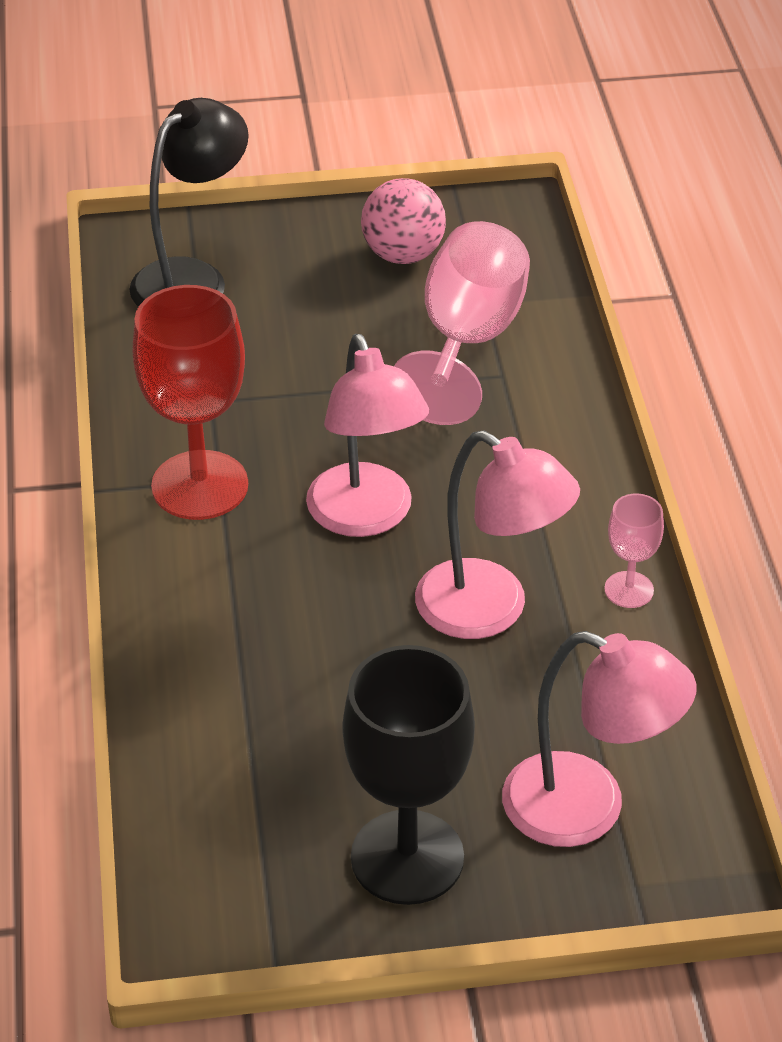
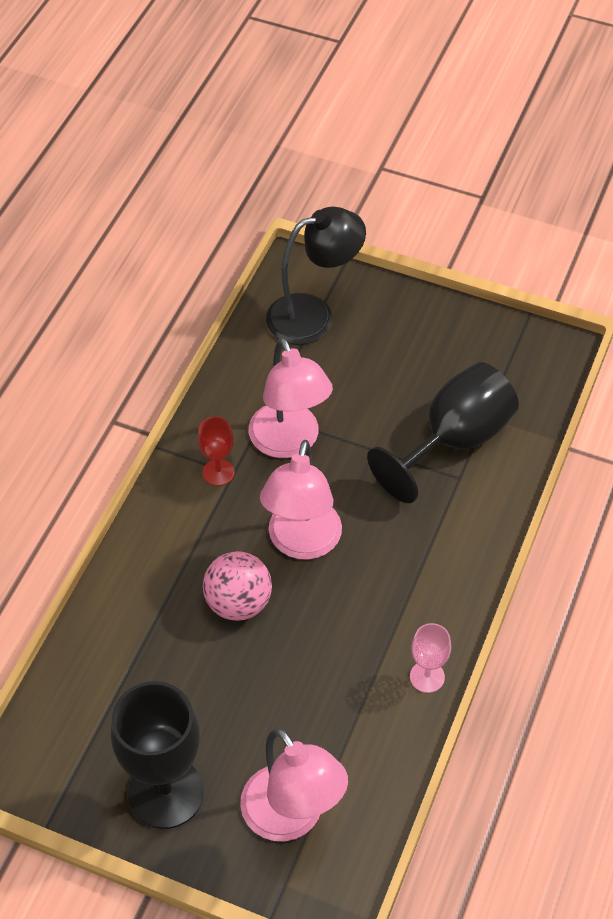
camera: 30 degrees right, 10 degrees up
(200, 485) = (218, 472): red goblet -> red goblet, size x0.49
(403, 255) = (458, 355): pink ball -> pink ball (238, 603)
(467, 341) = (454, 441): pink goblet -> black goblet
(490, 611) = (330, 648): pink lamp -> pink lamp (289, 442)

